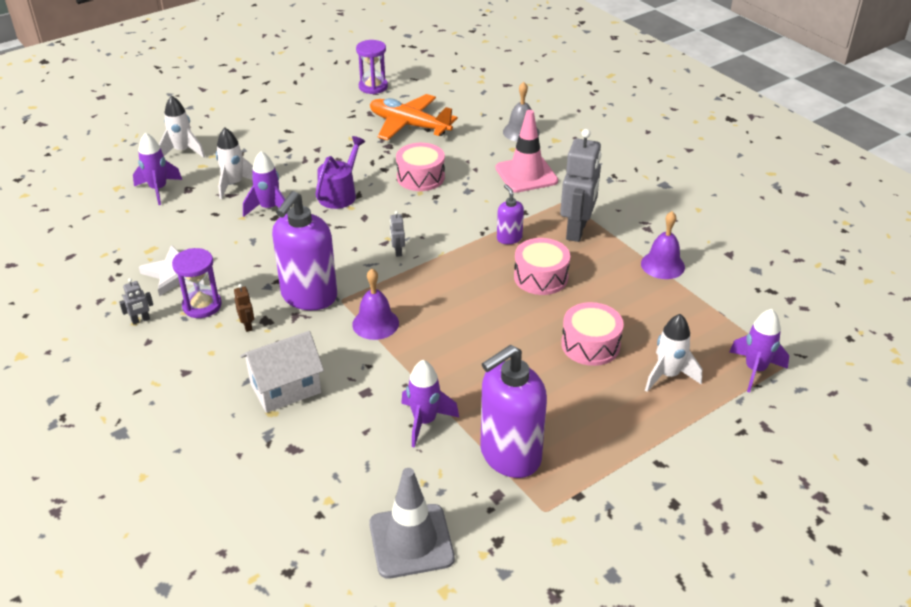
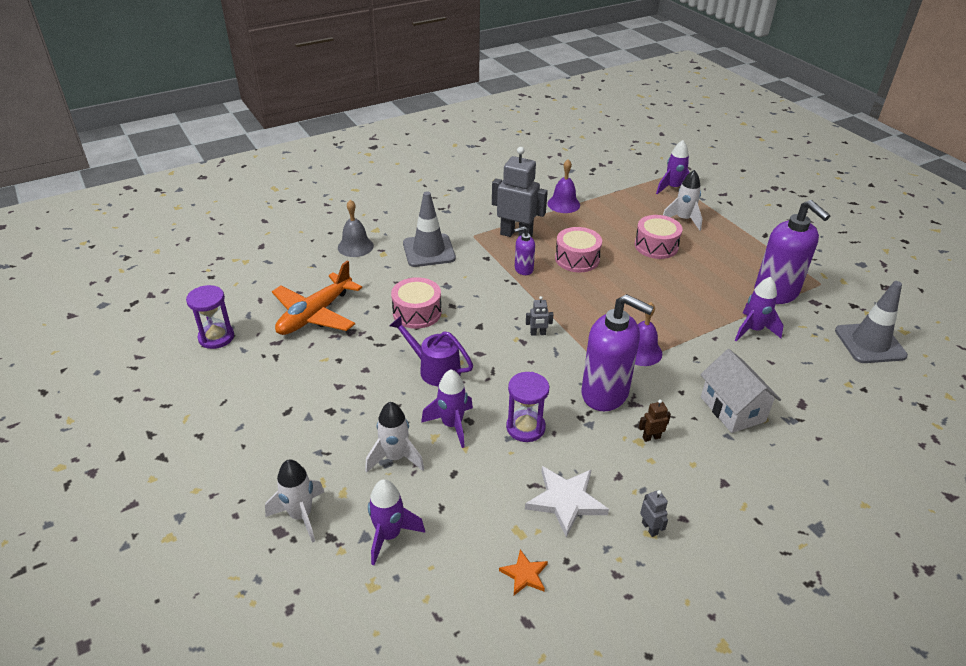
camera: 85 degrees left, 0 degrees up
(110, 253) = (524, 574): none -> orange star
(202, 306) = (622, 475): purple hourglass -> purple hourglass (525, 427)
(526, 175) = (429, 251): pink traffic cone -> grey traffic cone

